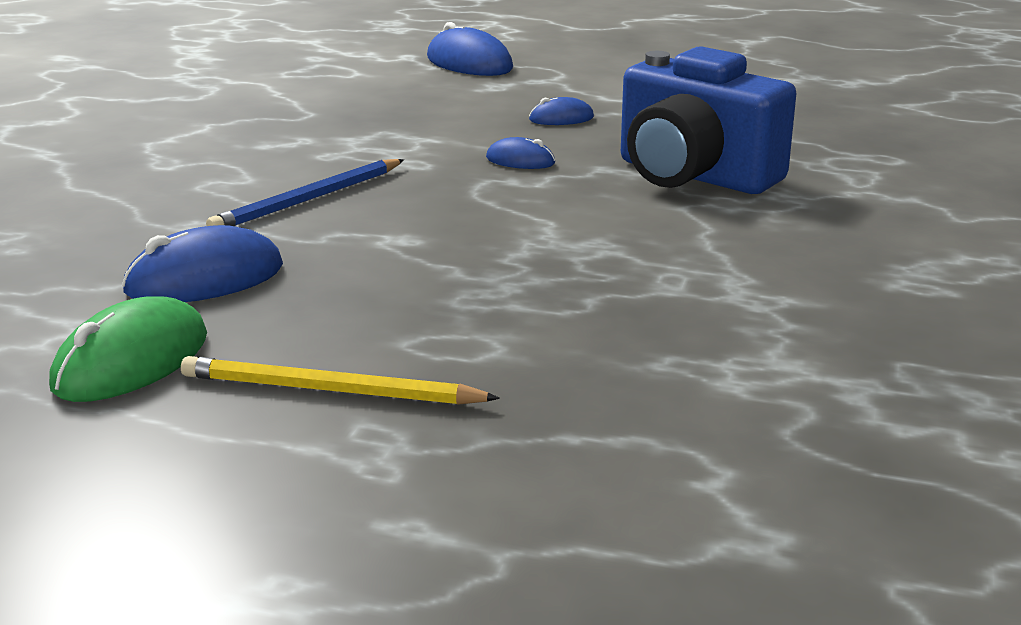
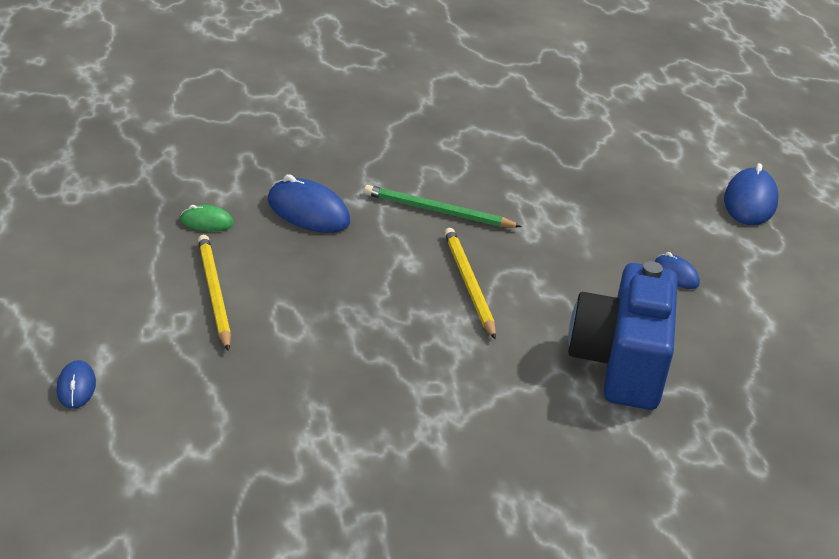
camera: 60 degrees right, 10 degrees up
(131, 361) = (207, 222): green mouse -> green mouse, size x0.55
(308, 200) = (437, 211): blue pencil -> green pencil
(481, 216) = (468, 284): none -> yellow pencil
(520, 160) = (575, 276): blue mouse -> blue mouse (76, 387)

